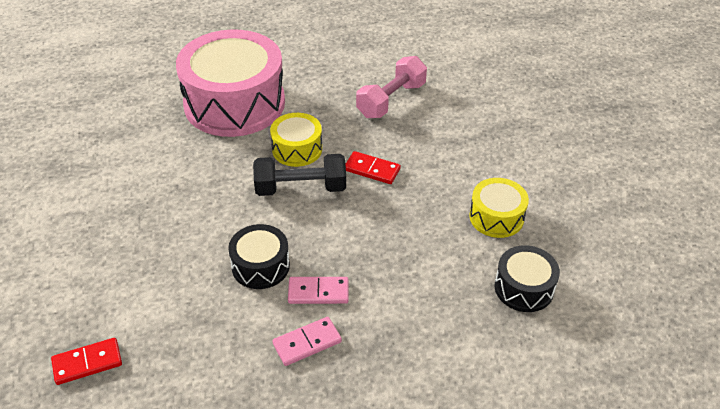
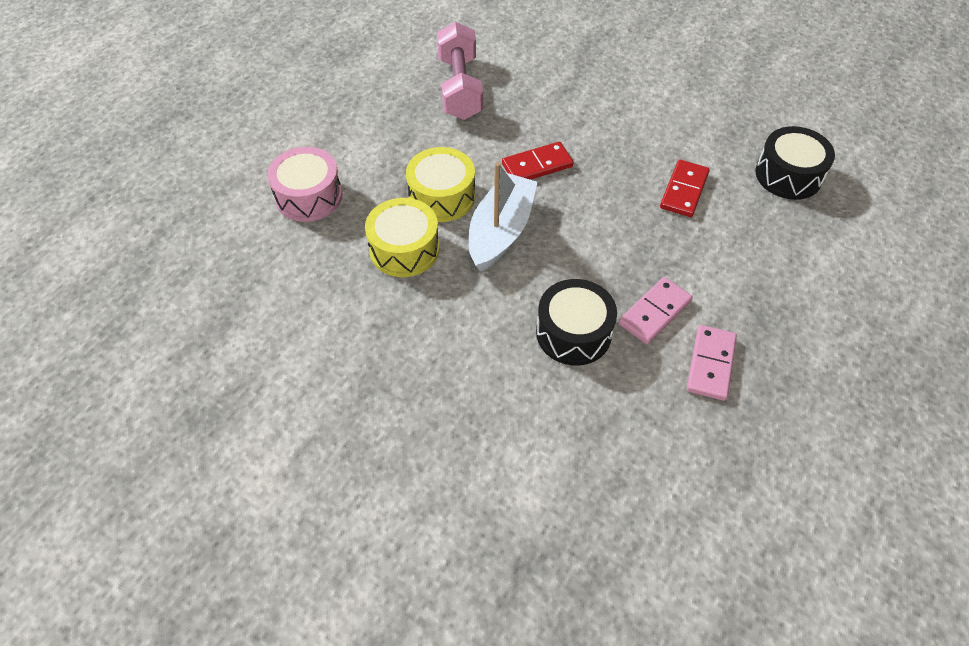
camera: 45 degrees left, 10 degrees up
(87, 363) = (559, 575): red domino -> red domino (684, 191)
(234, 103) = (309, 196): pink drum -> pink drum, size x0.47
(300, 188) = (501, 231): black dumbbell -> white boat
(496, 217) = (690, 132): yellow drum -> yellow drum (404, 249)

